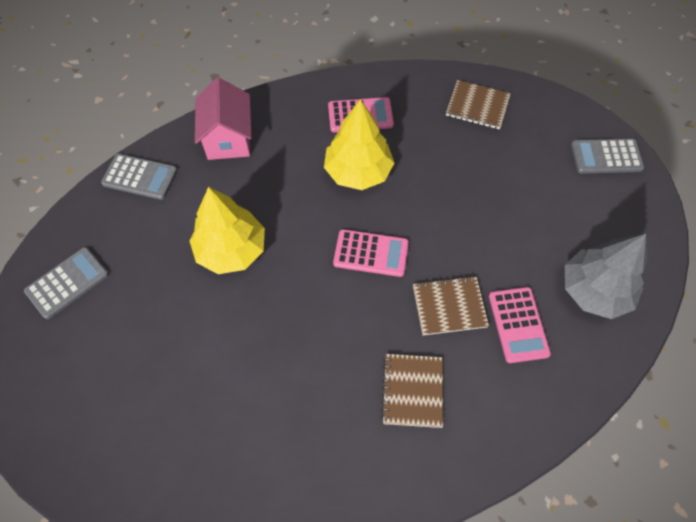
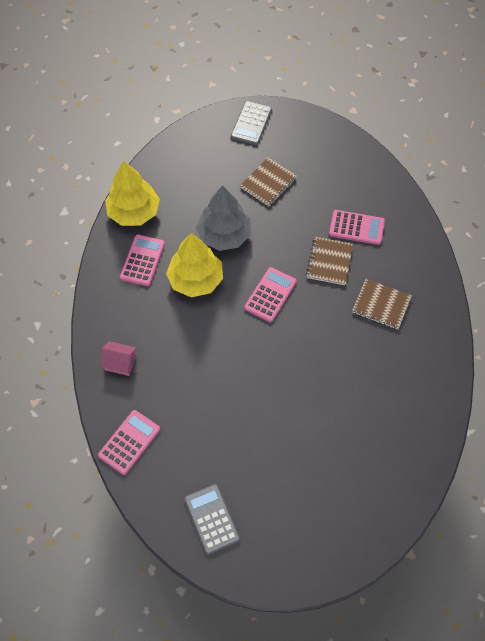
camera: 70 degrees left, 0 degrees up
(140, 177) = (129, 442): grey calculator -> pink calculator
(228, 138) = (120, 363): pink house -> pink house, size x0.59
(231, 250) = (229, 388): yellow tree -> yellow tree (134, 212)
(477, 106) = (171, 180): brown notebook -> brown notebook (268, 183)
(594, 291) = (348, 176): grey tree -> grey tree (224, 235)

